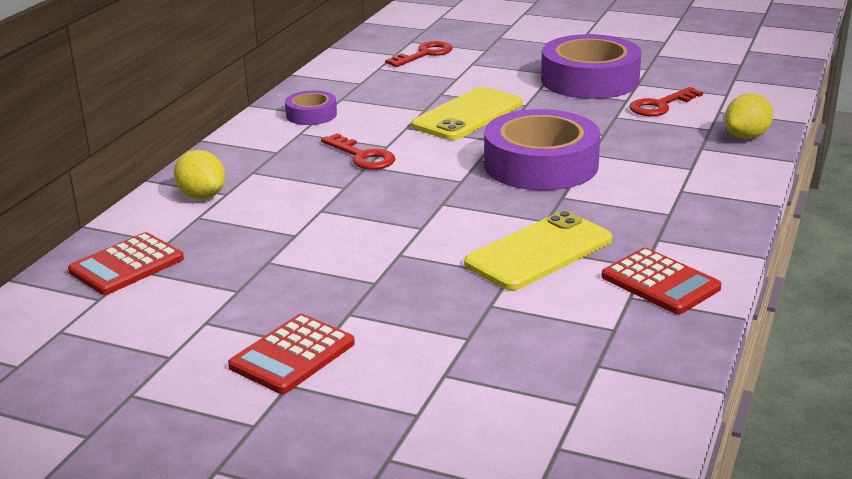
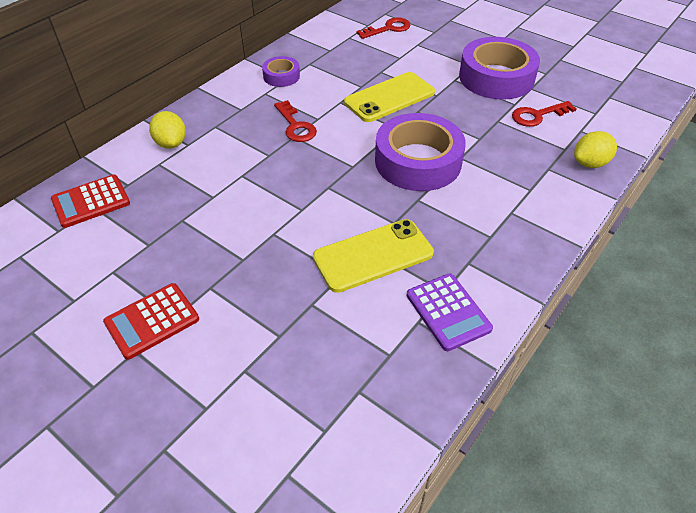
camera: 15 degrees right, 20 degrees up
(660, 282) = (448, 312): red calculator -> purple calculator

